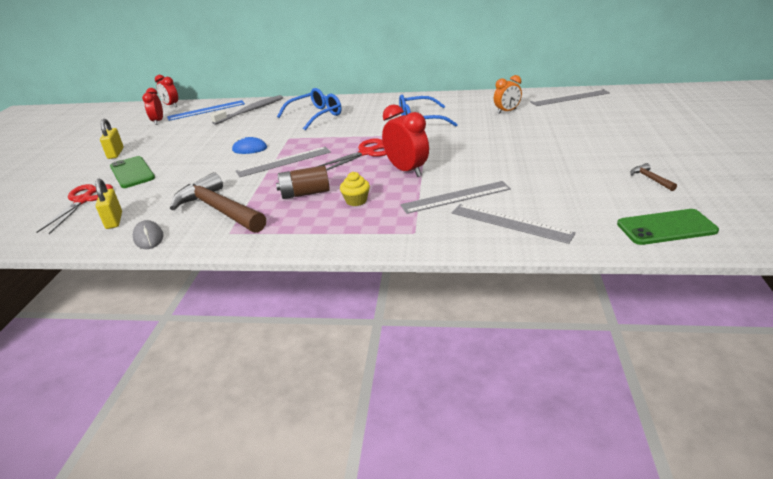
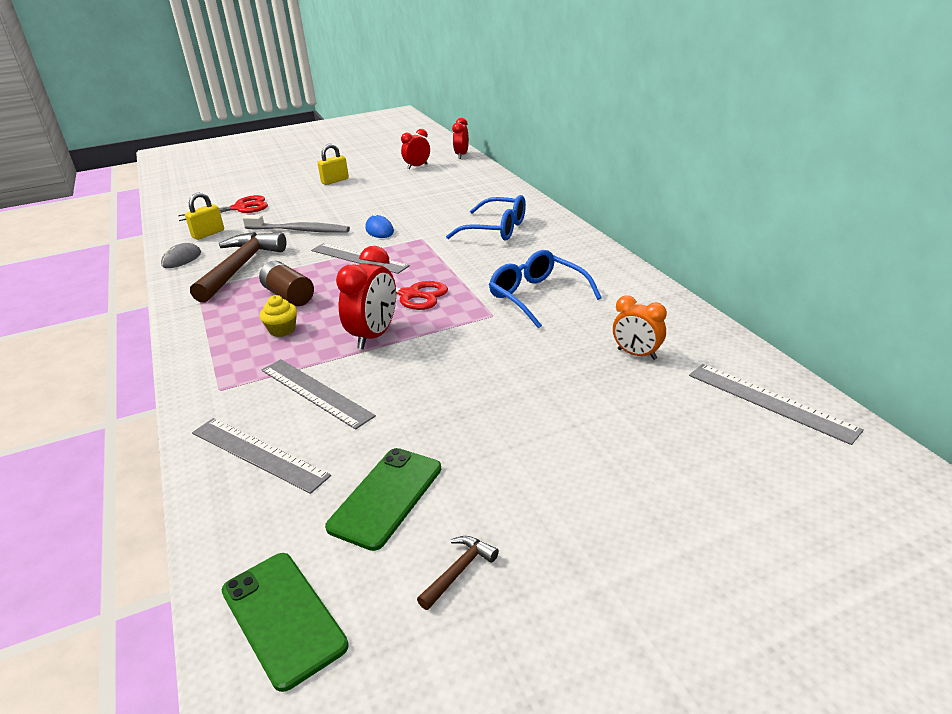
camera: 60 degrees right, 0 degrees up
(132, 172) = (300, 203): green phone -> green phone (386, 497)
(206, 110) = (462, 174): blue ruler -> none
(250, 111) = (480, 193): grey toothbrush -> grey toothbrush (299, 230)
(510, 223) = (258, 454): grey ruler -> grey ruler turned 60 degrees counterclockwise

